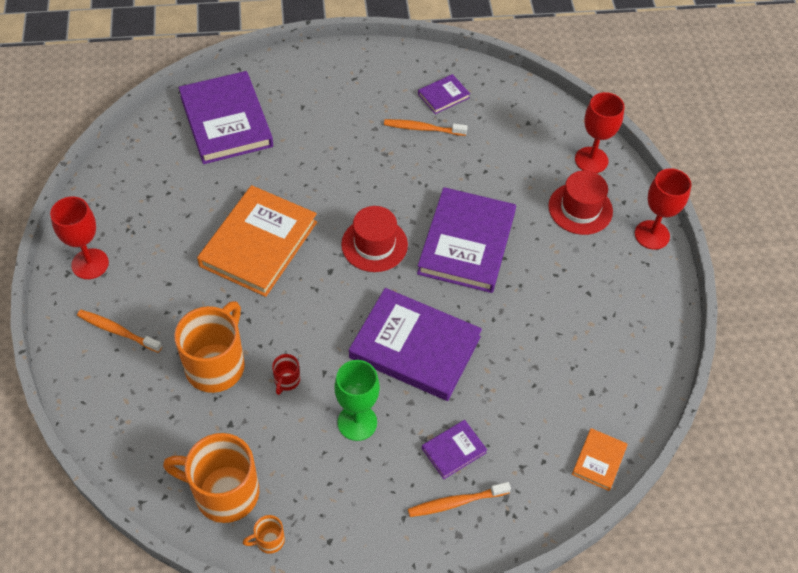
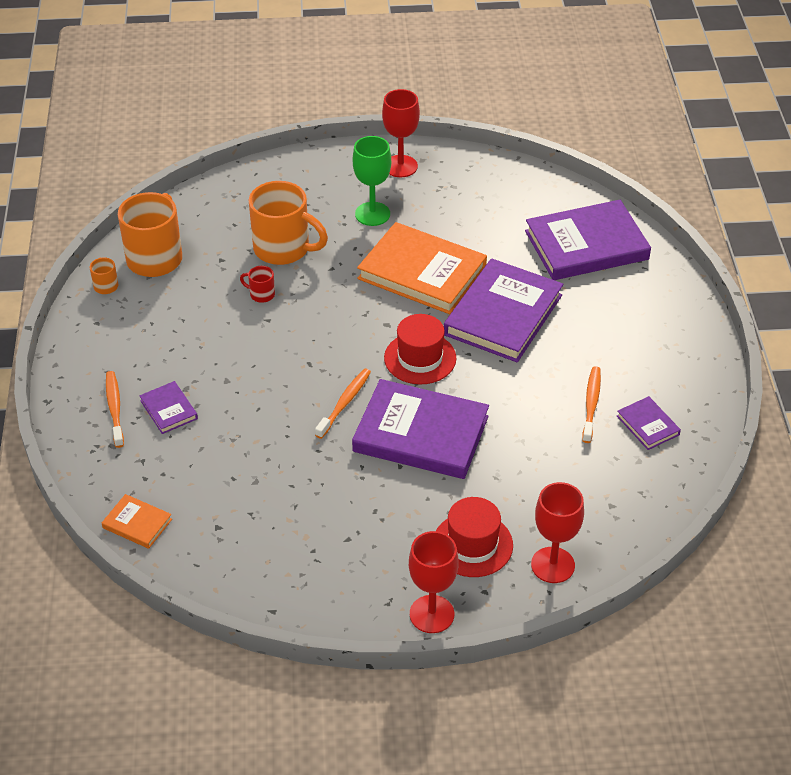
camera: 95 degrees right, 10 degrees down
(117, 331) = (325, 188): orange toothbrush -> orange toothbrush (344, 403)
(357, 422) = (210, 342): green goblet -> green goblet (372, 214)
(415, 347) = (289, 386): purple book -> purple book (503, 315)

